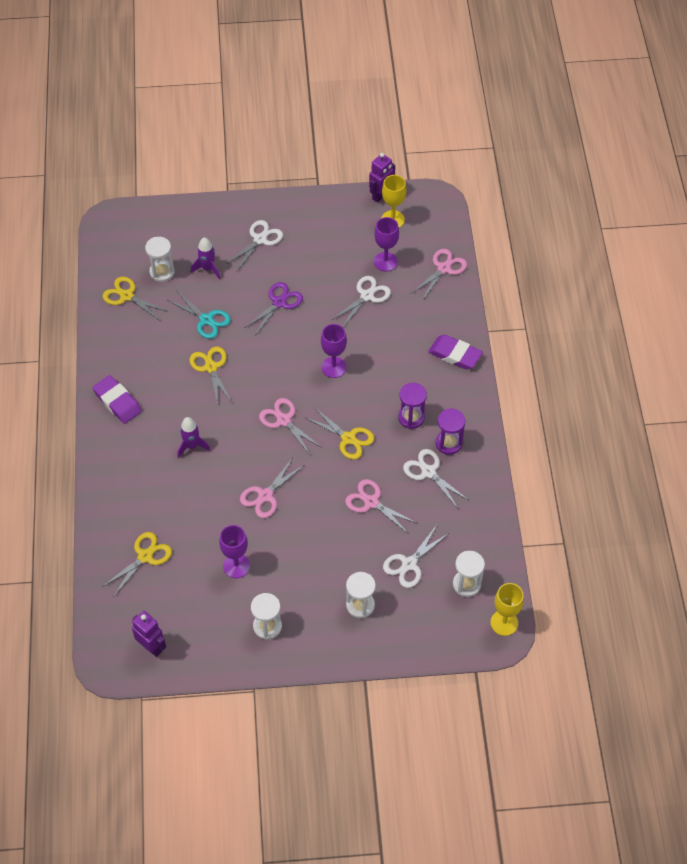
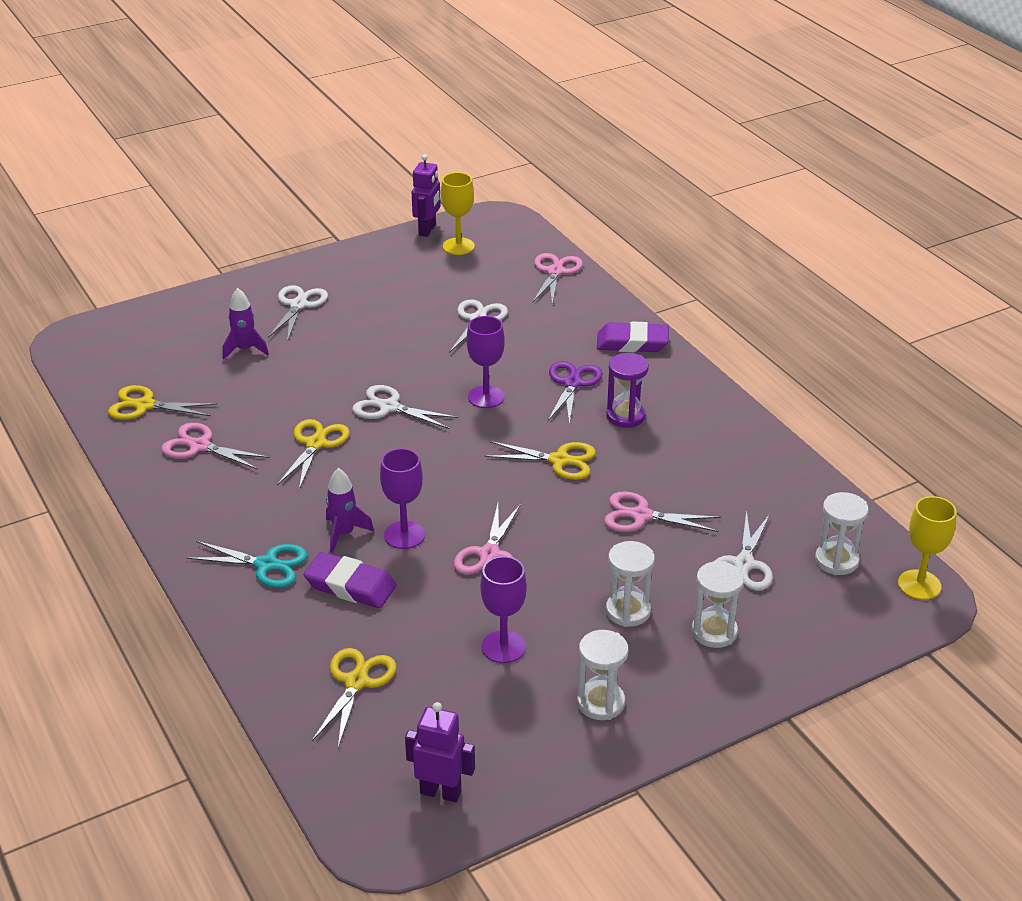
camera: 25 degrees left, 20 degrees down
(117, 402) = (200, 518): purple eraser -> purple eraser (350, 586)
(162, 272) = (182, 369): white hourglass -> white hourglass (628, 611)
(206, 320) = (276, 399): turquoise scissors -> turquoise scissors (266, 564)
(211, 367) = (315, 444): yellow scissors -> yellow scissors turned 60 degrees clockwise
(279, 302) = (366, 356): purple scissors -> purple scissors (572, 383)
(284, 420) = (457, 468): pink scissors -> pink scissors (200, 446)
(385, 262) = (478, 284): purple goblet -> purple goblet (404, 535)
(428, 472) = (691, 462): white scissors -> white scissors (389, 407)
(448, 443) = (693, 427): purple hourglass -> none

